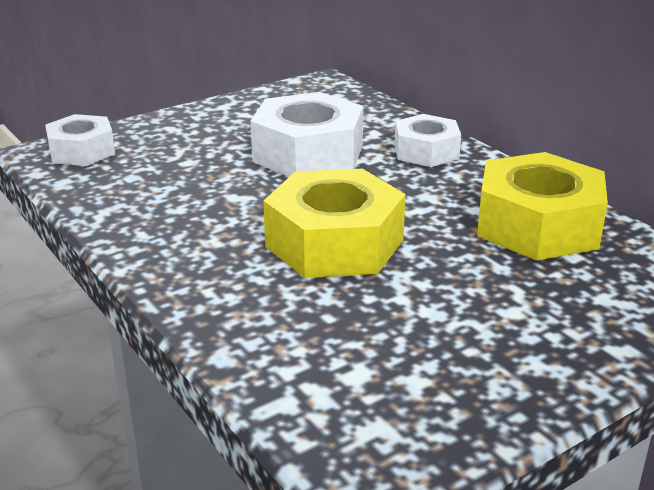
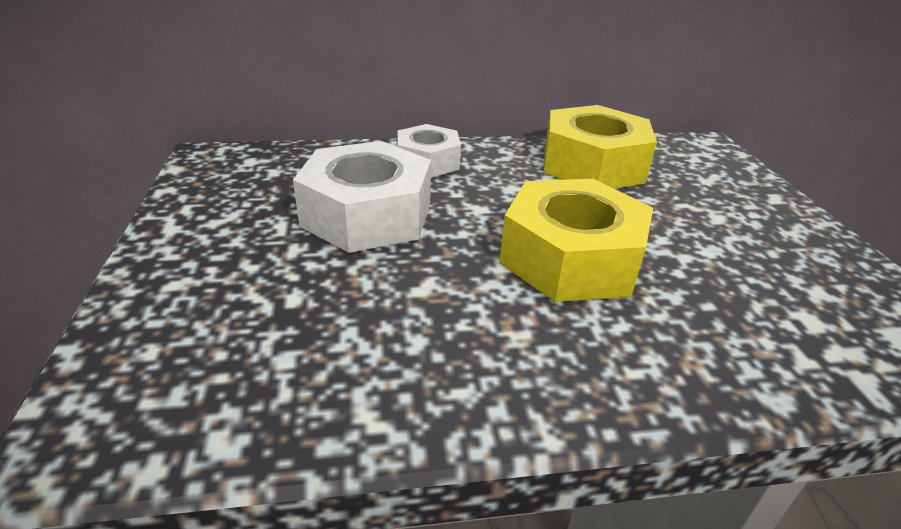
camera: 65 degrees left, 5 degrees up
(82, 151) = (136, 391): white nut -> none

